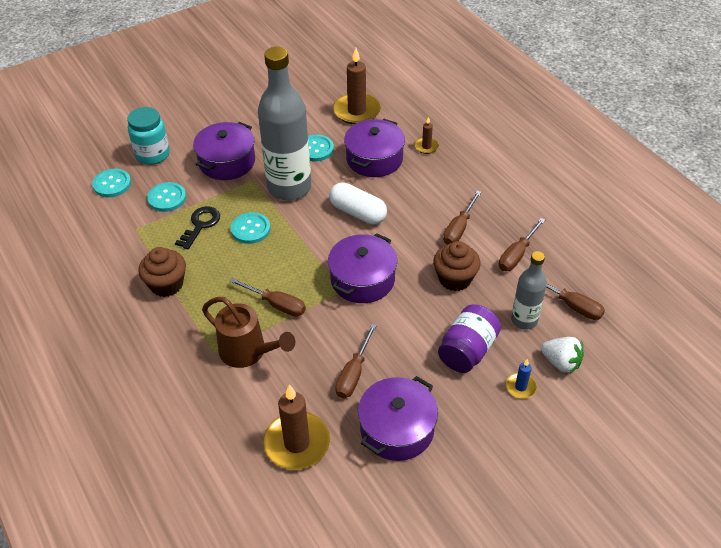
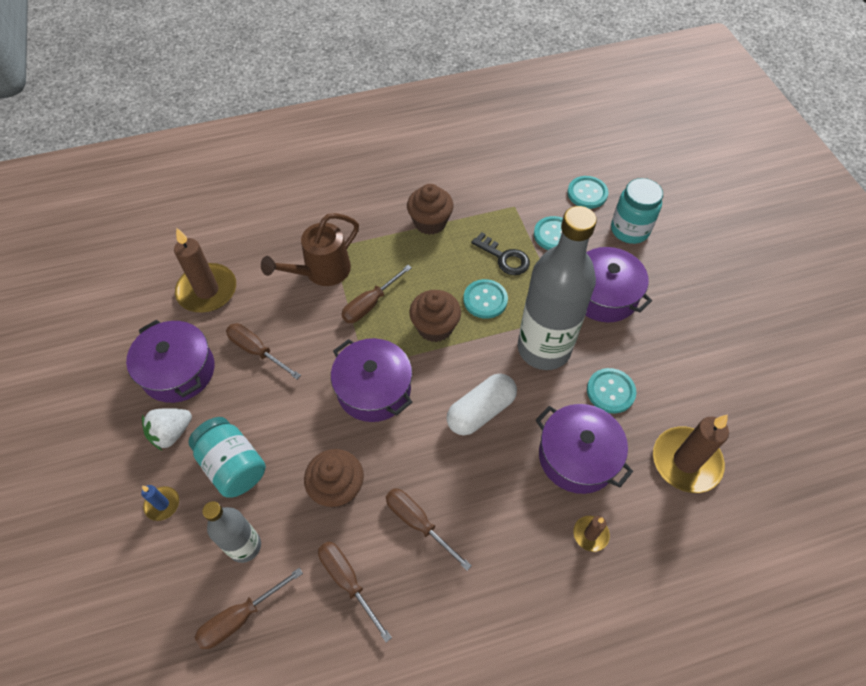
camera: 105 degrees right, 10 degrees up
(288, 255) = (435, 327): none -> brown cupcake
(467, 351) = (233, 466): purple jar -> turquoise jar
(561, 363) = (169, 563): white strawberry -> white strawberry (171, 433)

